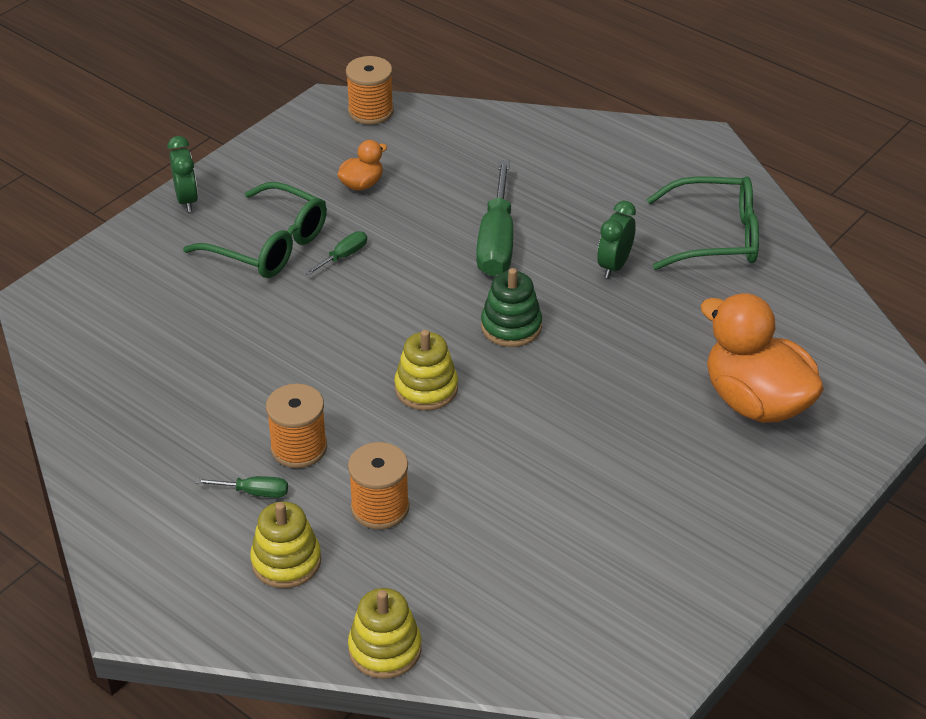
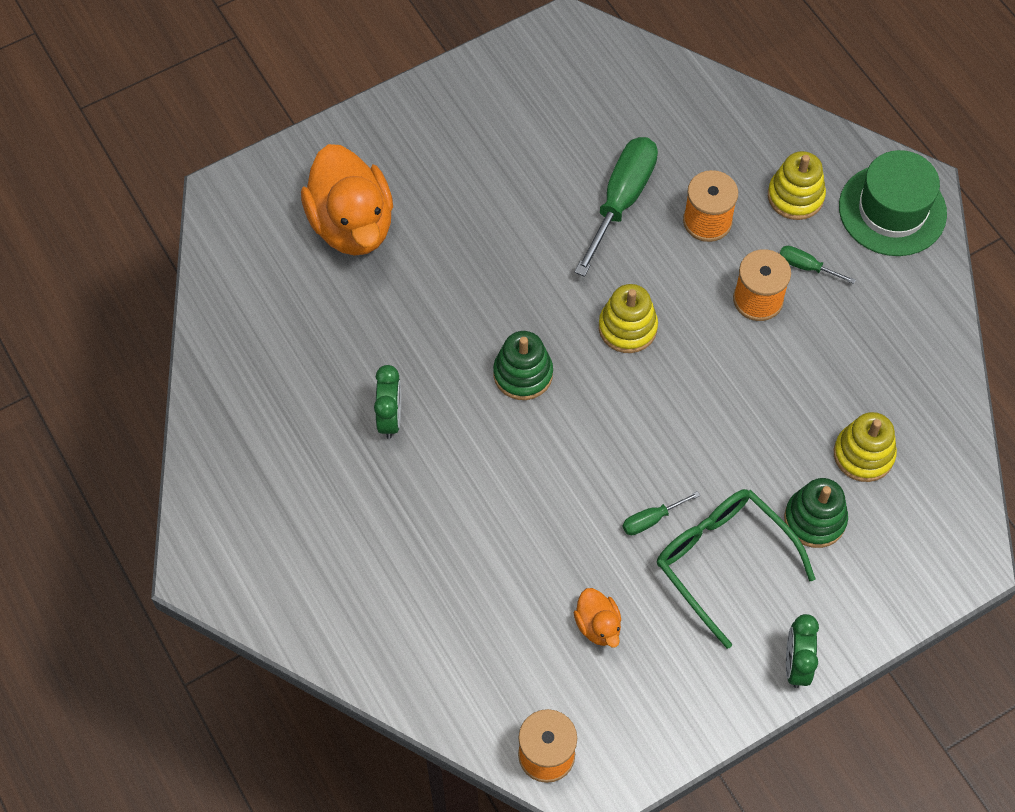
camera: 160 degrees left, 20 degrees up
(166, 578) = (892, 210): none -> green hat
(193, 291) = (814, 519): none -> green stacking toy
(362, 184) = (598, 625): orange duck -> orange duck turned 90 degrees counterclockwise
(385, 649) = (741, 105): yellow stacking toy -> yellow stacking toy (863, 454)
(496, 241) = (490, 489): green screwdriver -> green screwdriver (621, 200)
(614, 266) = (390, 418): green clock -> green clock turned 45 degrees counterclockwise
(716, 236) = (271, 424): green glasses -> none

